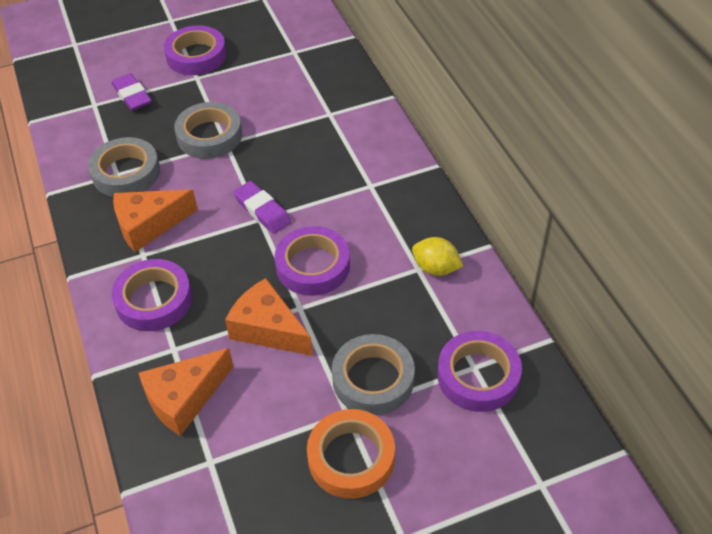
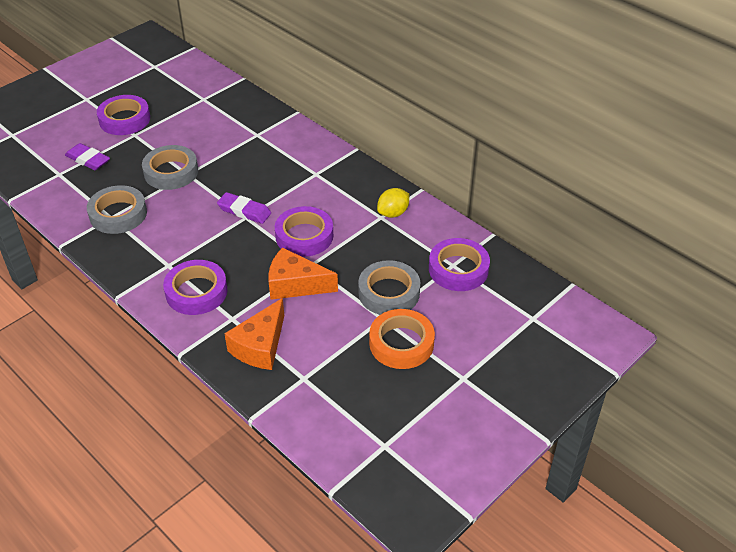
camera: 25 degrees left, 5 degrees down
(149, 225) = (160, 244): orange cheese -> none
(436, 268) = (393, 213): yellow lemon -> yellow lemon turned 45 degrees counterclockwise

